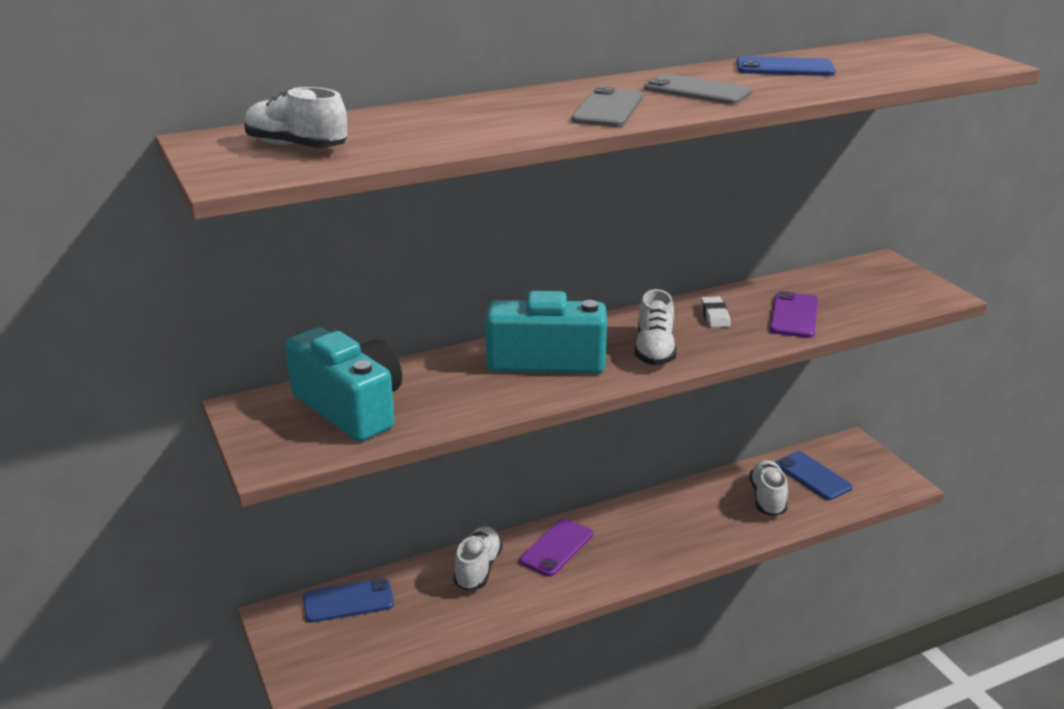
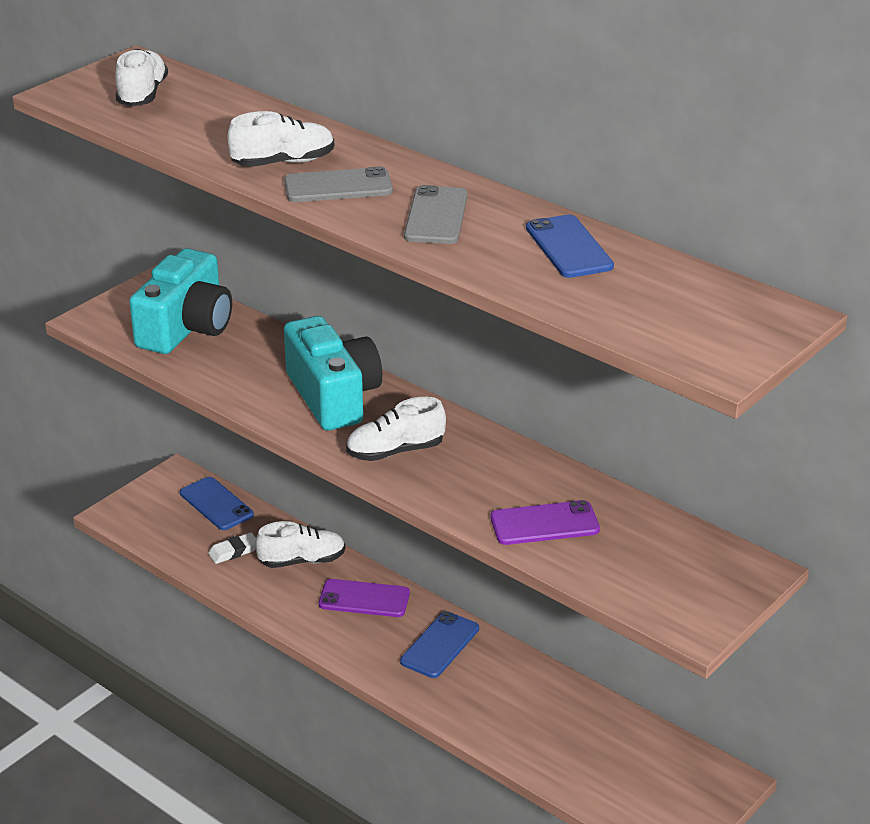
camera: 65 degrees right, 5 degrees up
(715, 316) = (501, 472): white eraser -> white eraser (233, 551)
(767, 498) = (553, 728): white shoe -> white shoe (283, 162)
(813, 476) = (627, 757): blue phone -> blue phone (440, 645)

